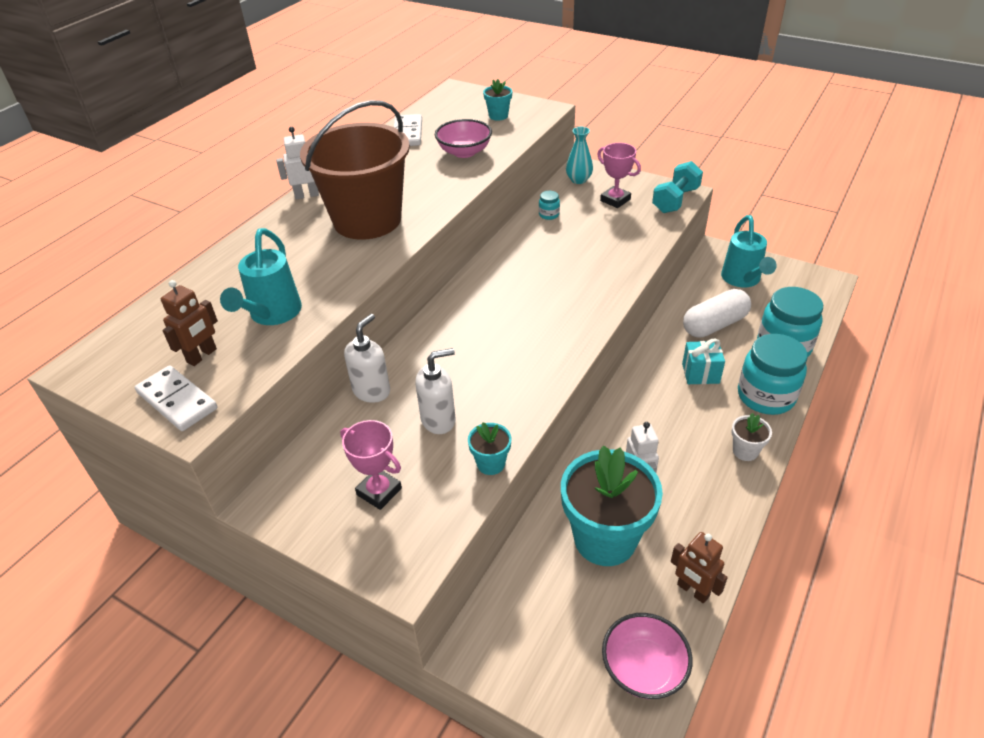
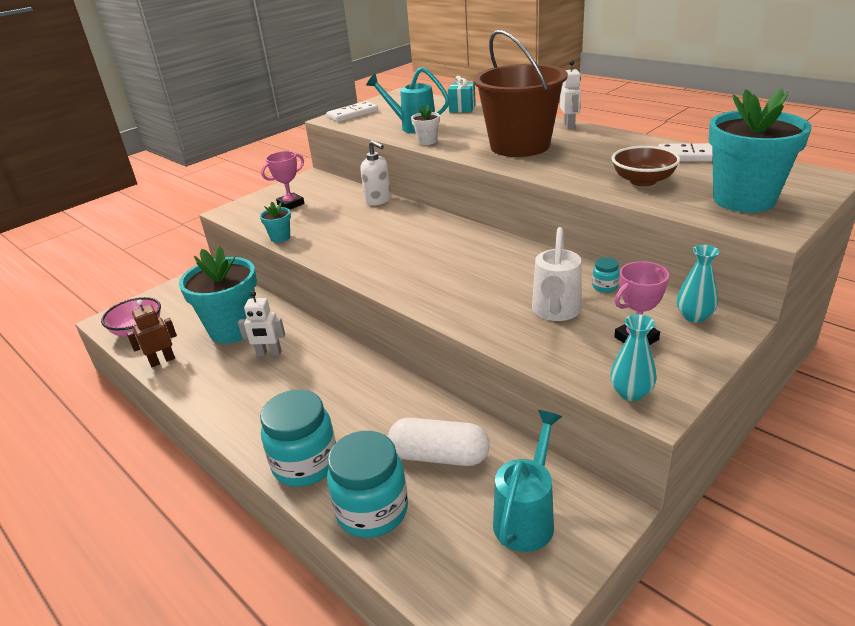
camera: 105 degrees right, 10 degrees down
(202, 356) = (386, 115): brown robot -> none
(439, 420) = (333, 222): white soap dispenser -> none
(464, 152) = (643, 181): pink bowl -> brown bowl
(498, 116) = (744, 200): turquoise flower pot -> turquoise flower pot, size x2.28
(594, 234) = (555, 312): none -> white watering can
(675, 200) = (631, 393): turquoise dumbbell -> turquoise vase
(700, 373) = (366, 421): turquoise gift -> turquoise gift (462, 108)
(714, 325) = (439, 456): white capsule -> white capsule turned 60 degrees counterclockwise
(742, 280) = (527, 517): turquoise watering can -> turquoise watering can turned 105 degrees clockwise
(745, 451) = (251, 425): white flower pot -> white flower pot (427, 141)

